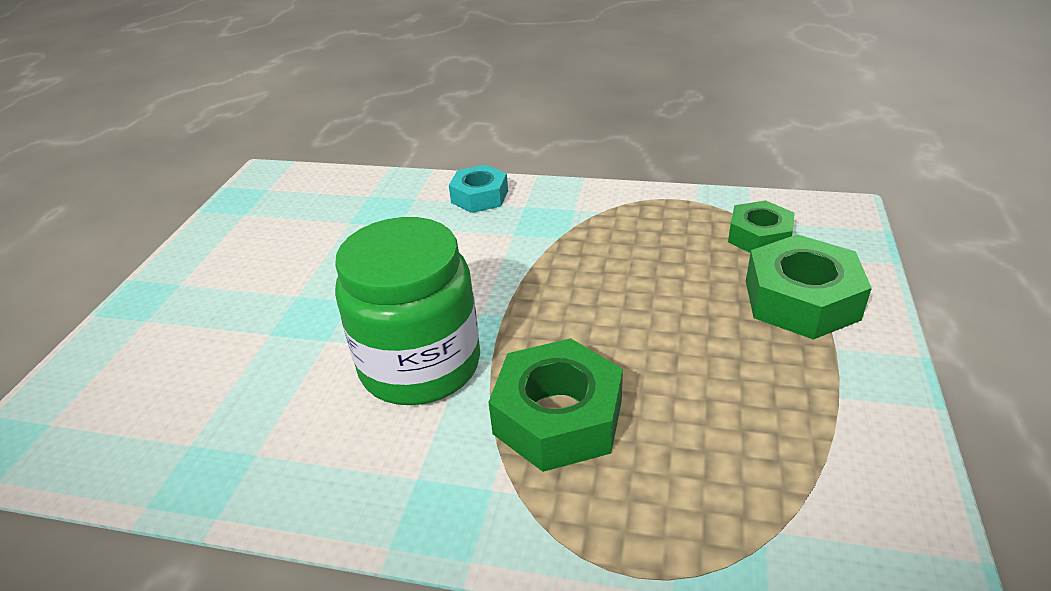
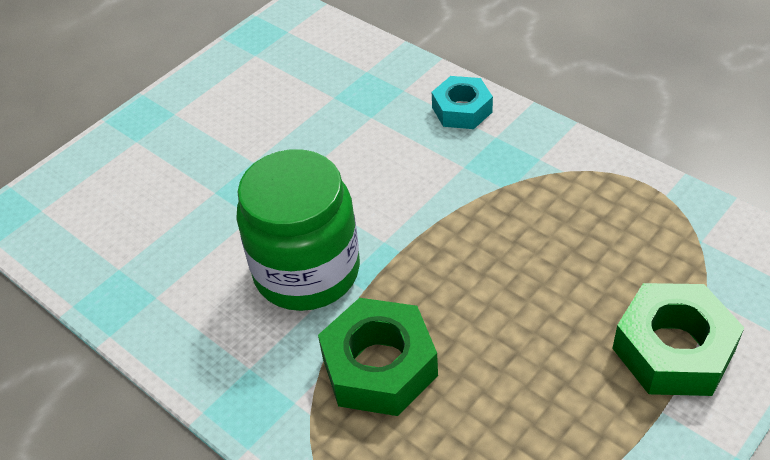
camera: 30 degrees right, 10 degrees up
(759, 237) = (693, 263): green nut -> none

